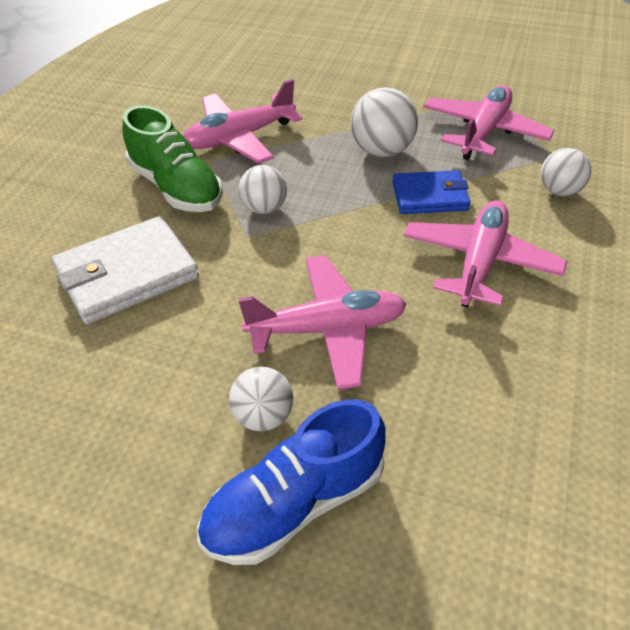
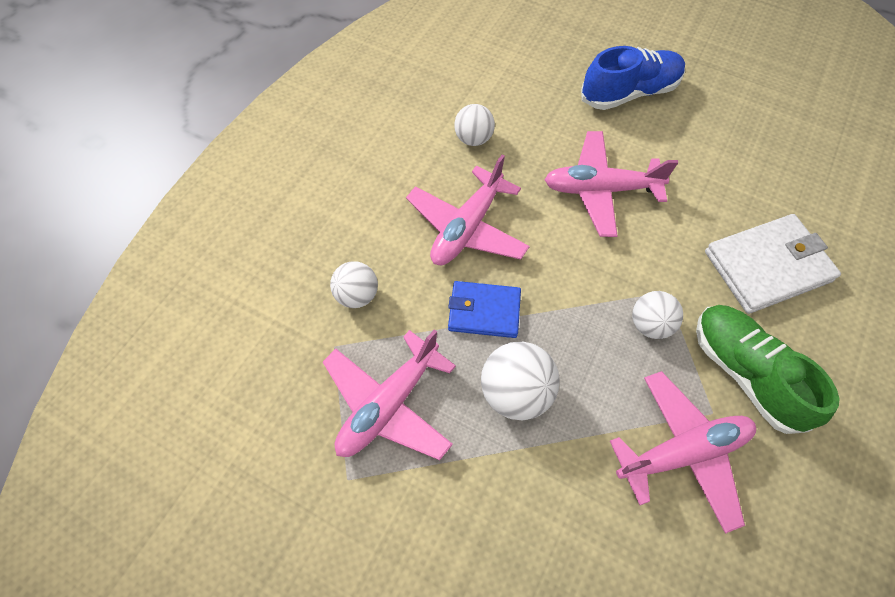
camera: 170 degrees left, 15 degrees up
(263, 416) = (647, 139): white ball -> white ball (473, 139)

